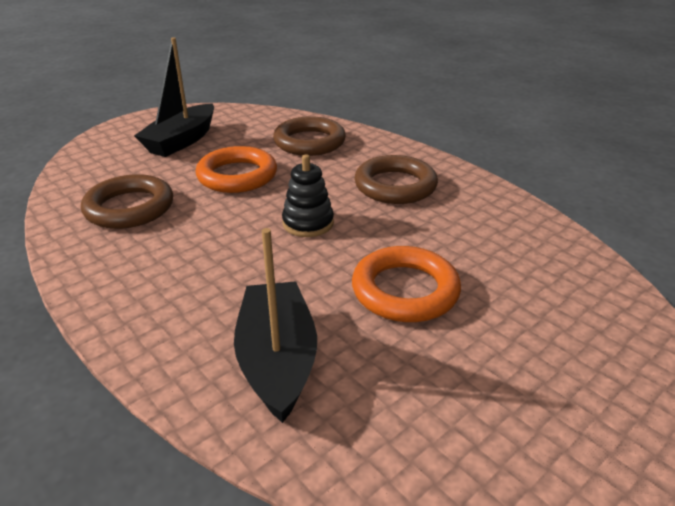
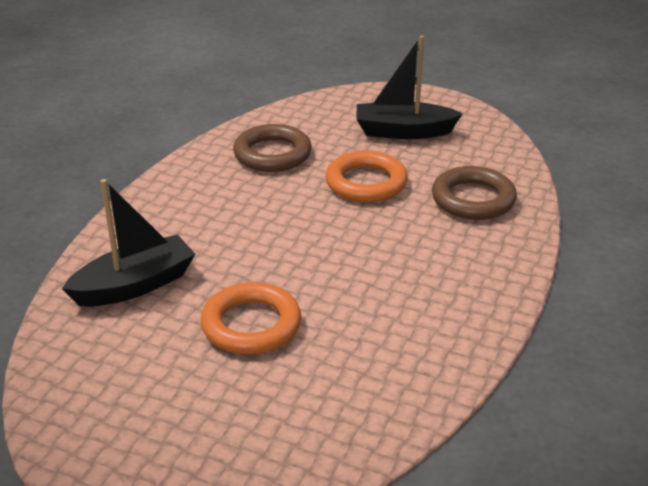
camera: 65 degrees right, 0 degrees up
(308, 223) = (316, 246): black stacking toy -> none
(395, 186) = (428, 277): brown ring -> none

